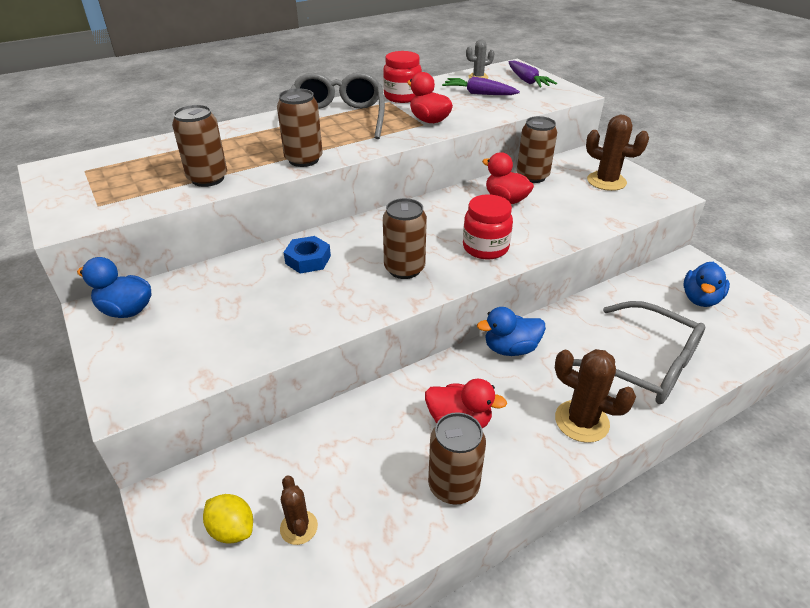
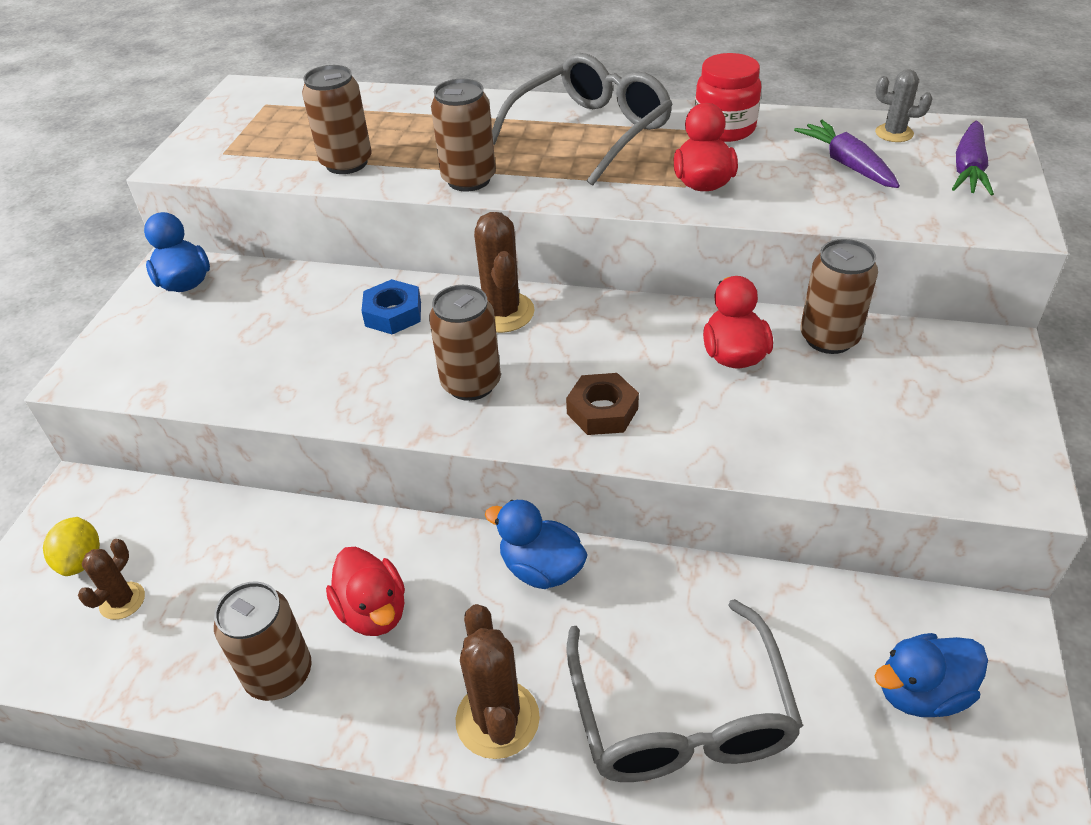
camera: 45 degrees right, 5 degrees up
(485, 248) = (602, 411): red jar -> brown nut
(606, 181) = (942, 406): brown cactus -> brown cactus (502, 312)

